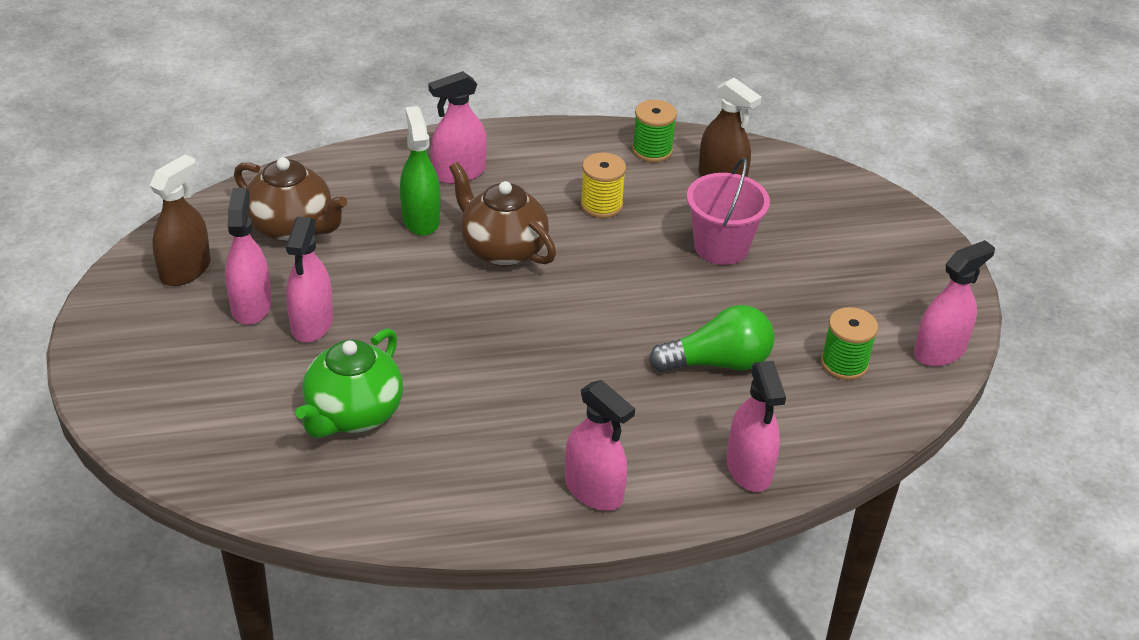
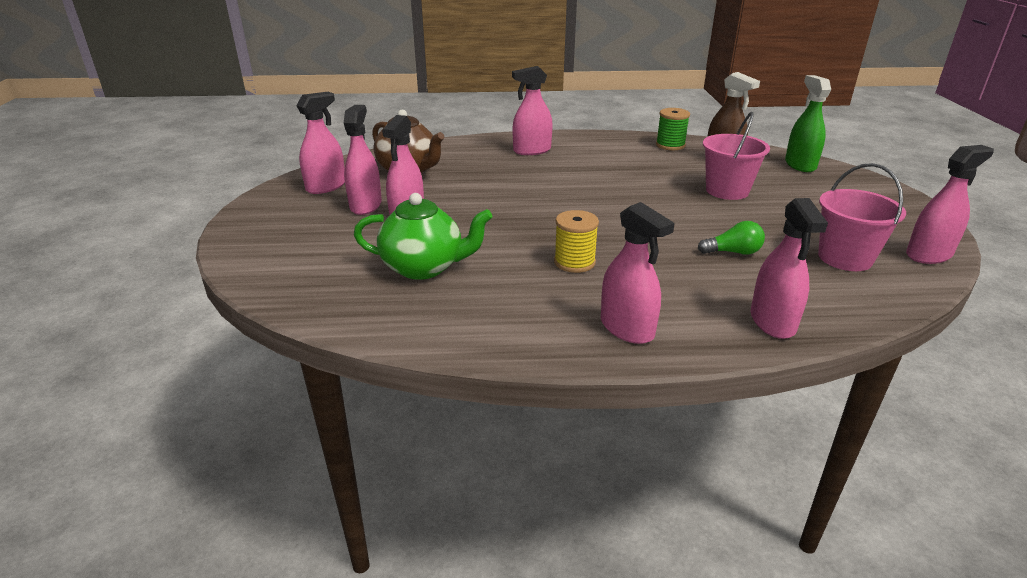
camera: 10 degrees right, 10 degrees down
(185, 270) = (326, 186): brown spray bottle -> pink spray bottle
(353, 414) = (424, 267): green teapot -> green teapot turned 120 degrees counterclockwise
(421, 219) = (501, 170): green spray bottle -> green spray bottle (800, 165)
(502, 249) = (558, 185): brown teapot -> none
(601, 205) = (633, 168): yellow spool -> yellow spool (574, 262)
(717, 362) = (733, 252): green light bulb -> green light bulb, size x0.61
(844, 363) = (845, 258): green spool -> pink bucket

